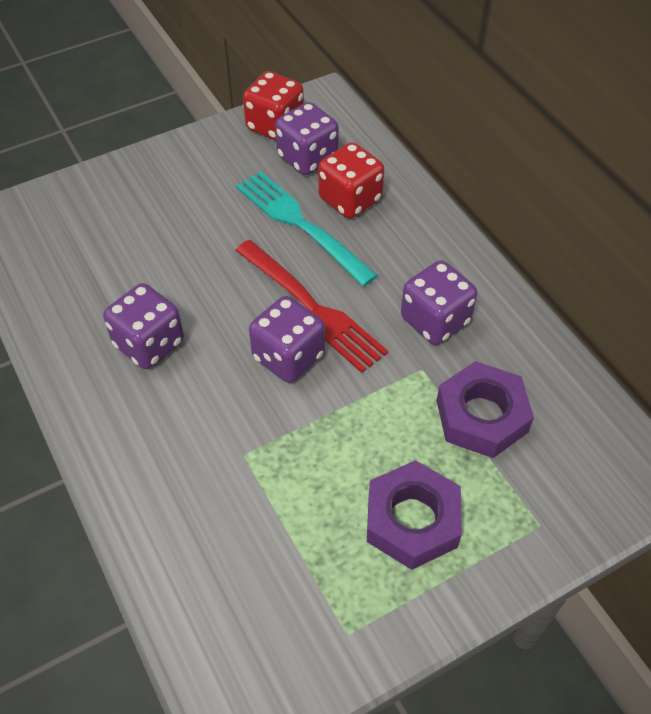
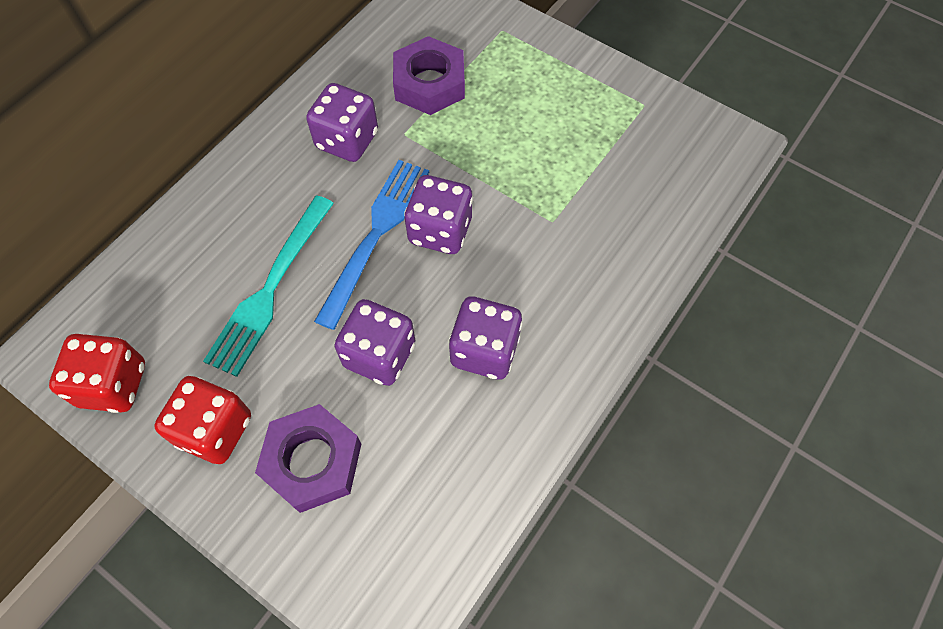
camera: 115 degrees left, 10 degrees up
(307, 158) = (162, 325): purple dice -> purple dice (379, 355)
(313, 308) = (376, 234): red fork -> blue fork
(350, 199) = (216, 259): red dice -> red dice (215, 430)
(412, 520) = (542, 97): purple nut -> purple nut (312, 461)

